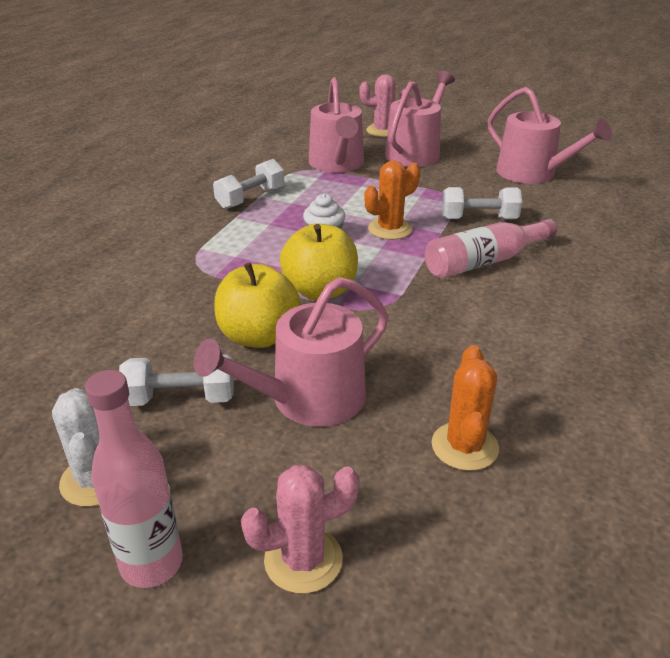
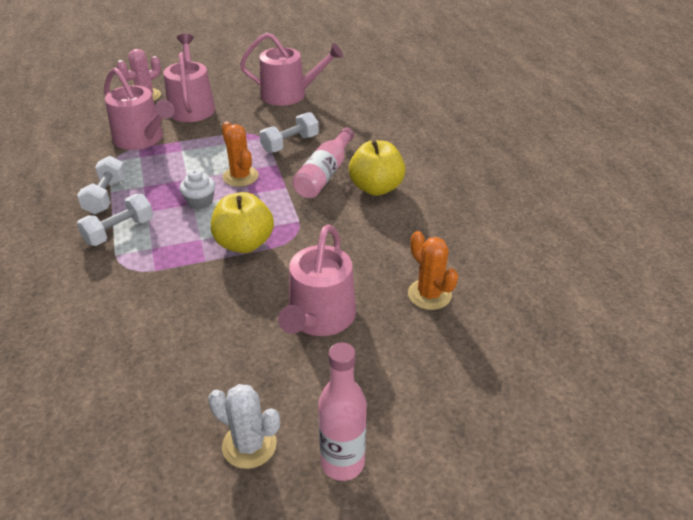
camera: 40 degrees left, 5 degrees up
(181, 398) = (239, 364): white dumbbell -> white dumbbell (119, 231)
(258, 336) = (240, 296): yellow apple -> yellow apple (376, 188)
(303, 559) = (416, 404): pink cactus -> none
(390, 229) = (240, 176): orange cactus -> orange cactus turned 45 degrees counterclockwise

